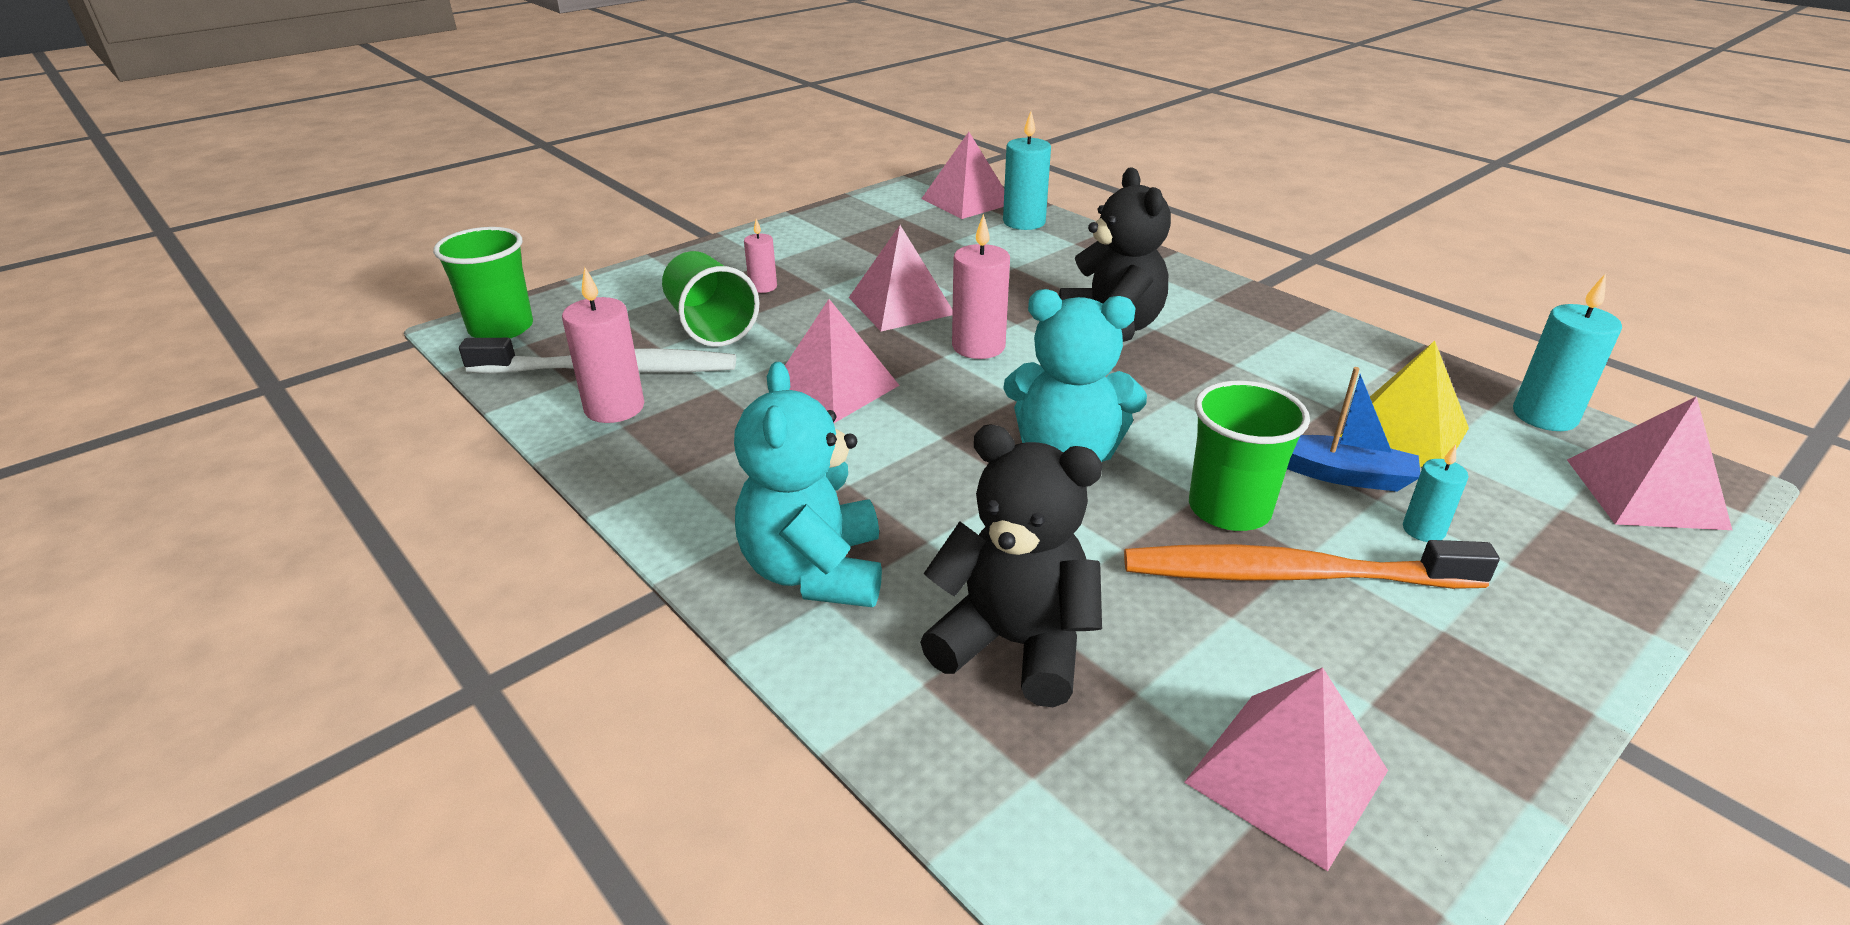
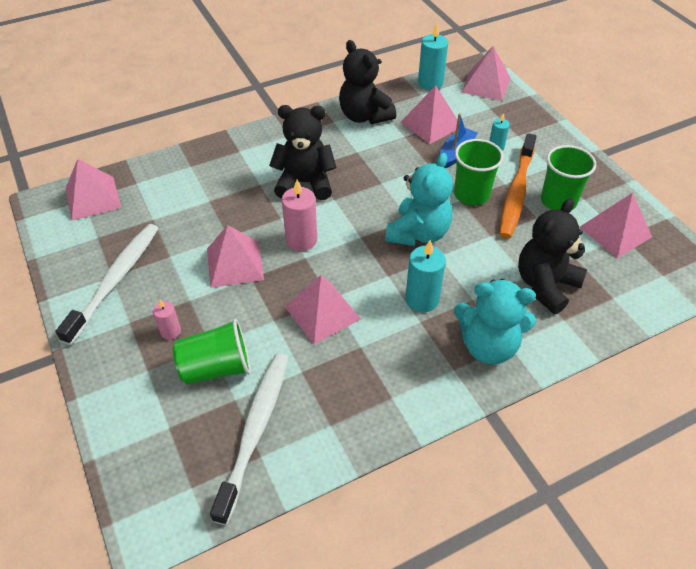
camera: 75 degrees left, 15 degrees up
(501, 328) = (157, 507): green cup -> green cup (558, 201)
(614, 408) = (307, 428): pink candle -> none
(835, 240) = (115, 280): none -> white toothbrush
(1024, 222) = (146, 179): turquoise candle -> turquoise candle (422, 299)
(1342, 357) = (364, 116): none -> black teddy bear
(1403, 433) = (431, 124): yellow pyramid -> pink pyramid

